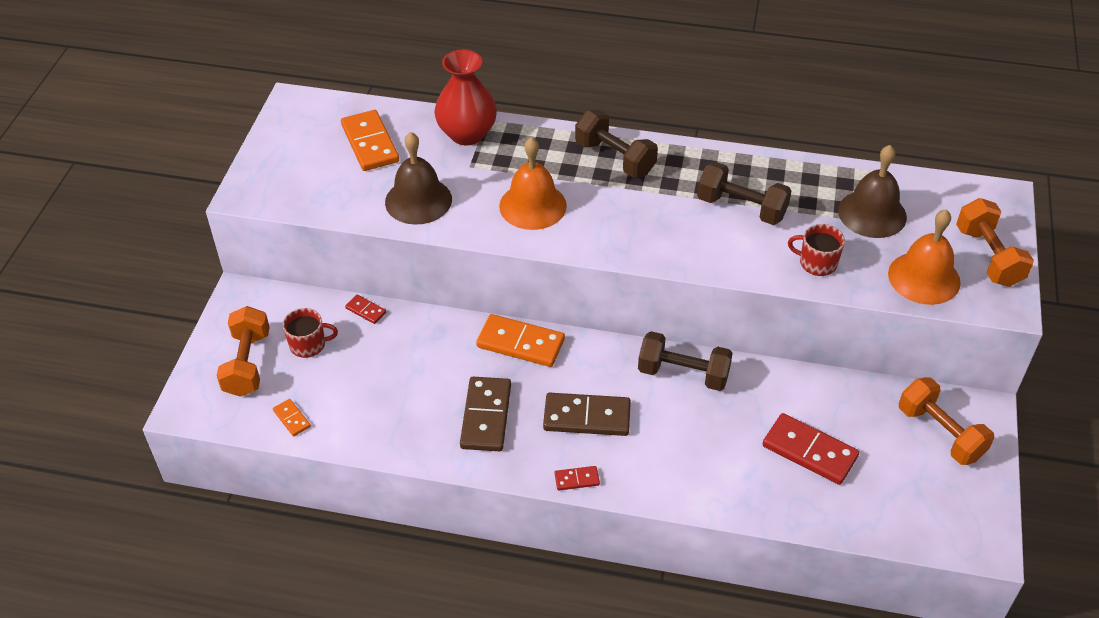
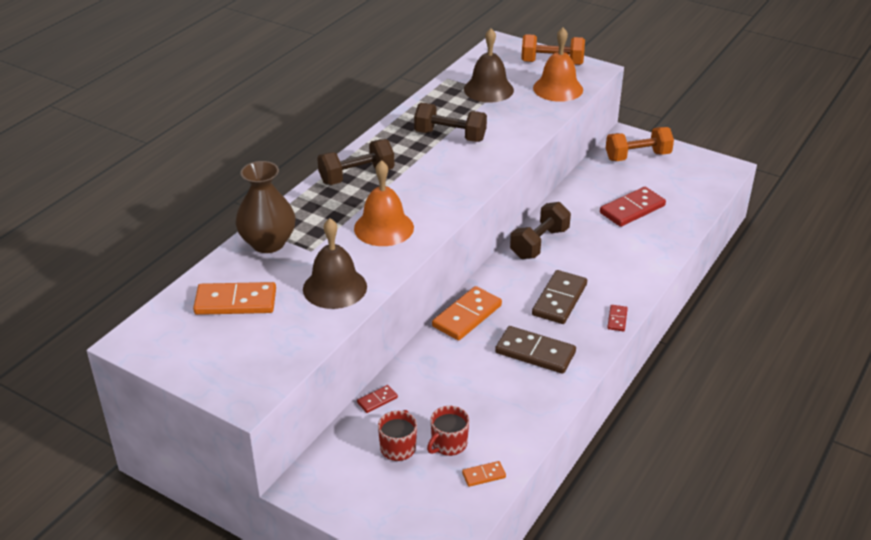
camera: 70 degrees left, 10 degrees down
(247, 364) = (399, 496): orange dumbbell -> none
(467, 134) = (268, 243): red vase -> brown vase
(741, 208) = (450, 136): brown dumbbell -> brown dumbbell turned 60 degrees clockwise
(817, 263) = (522, 122): red mug -> red mug (448, 444)

